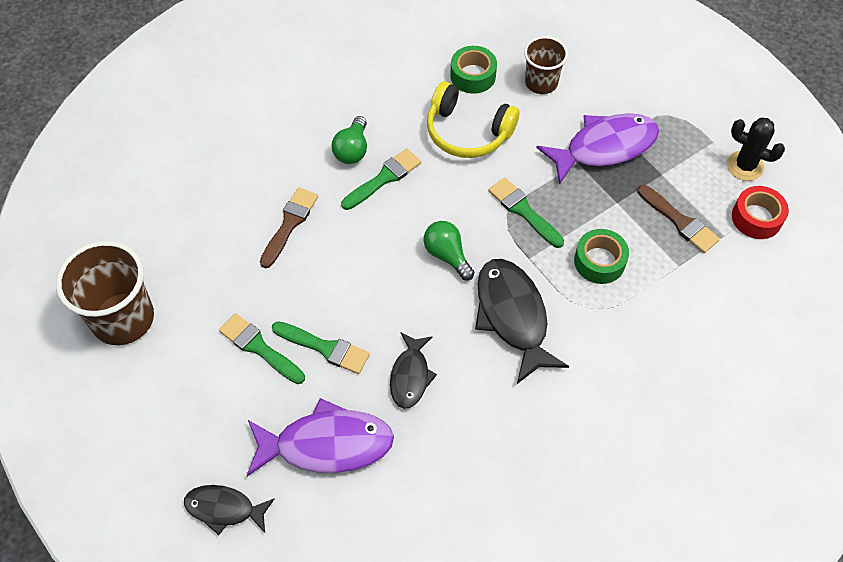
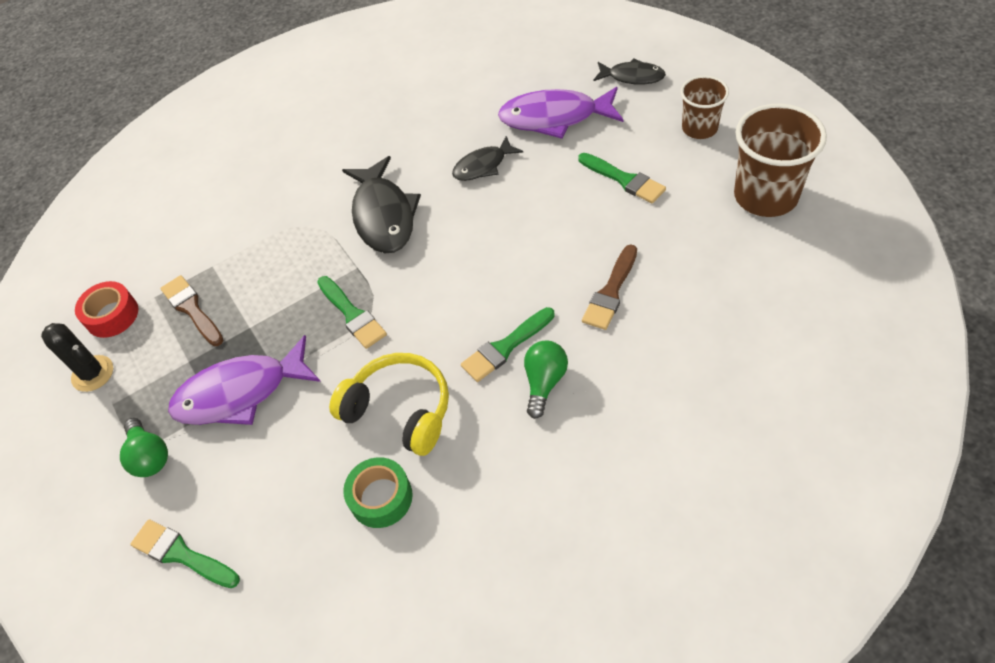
camera: 170 degrees left, 5 degrees down
(325, 348) = (562, 182): green brush -> green brush (181, 554)
(410, 376) = (483, 166): black fish -> black fish turned 135 degrees counterclockwise
(447, 255) = (440, 266): green light bulb -> green light bulb (150, 456)
(541, 83) = (291, 487): brown cup -> brown cup (699, 128)
(599, 261) = (287, 266): green tape -> none

